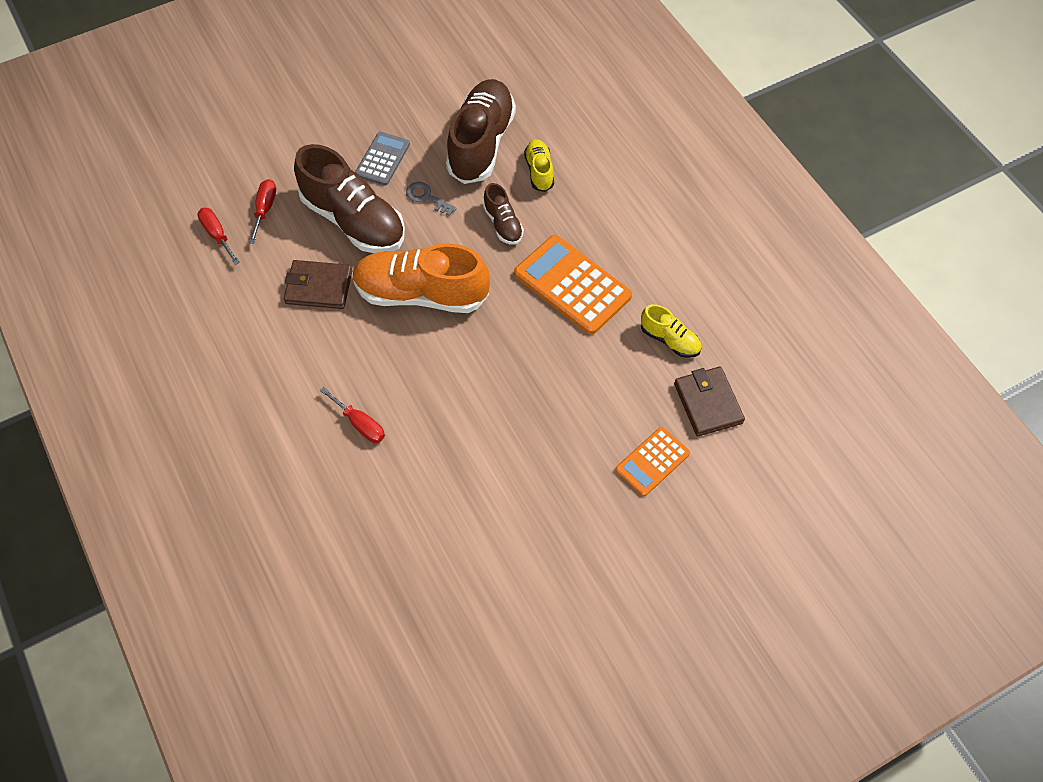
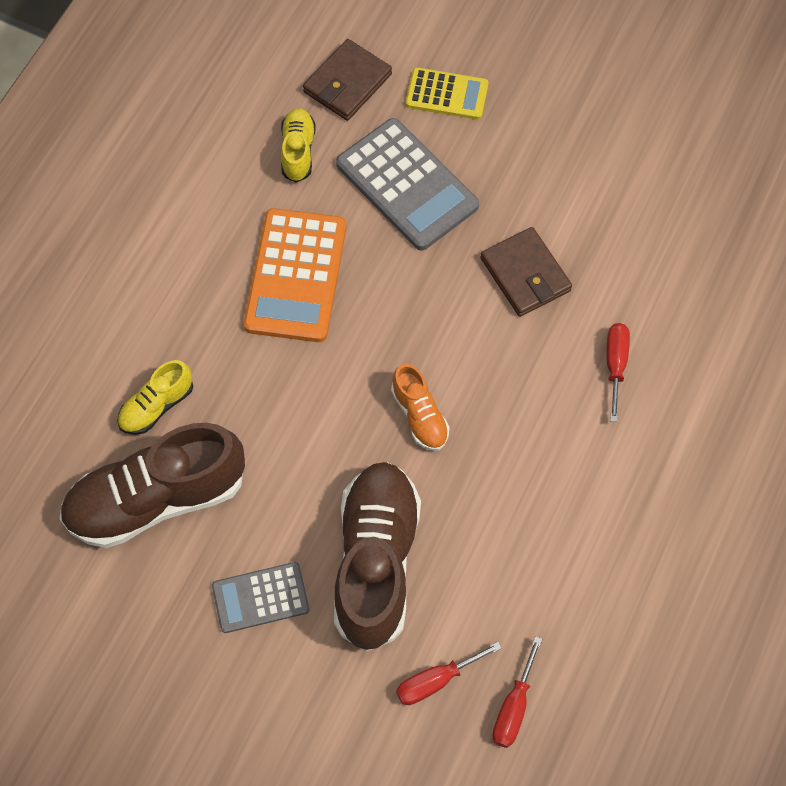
camera: 125 degrees left, 5 degrees up
(319, 287) = (493, 530): brown wallet -> brown wallet (525, 275)
(421, 294) = (419, 416): orange shoe -> orange shoe, size x0.49
(427, 197) = (283, 504): grey key -> none
(503, 224) = (263, 395): brown shoe -> none
(593, 388) = (407, 185): none -> grey calculator
(652, 462) = (447, 94): orange calculator -> yellow calculator

